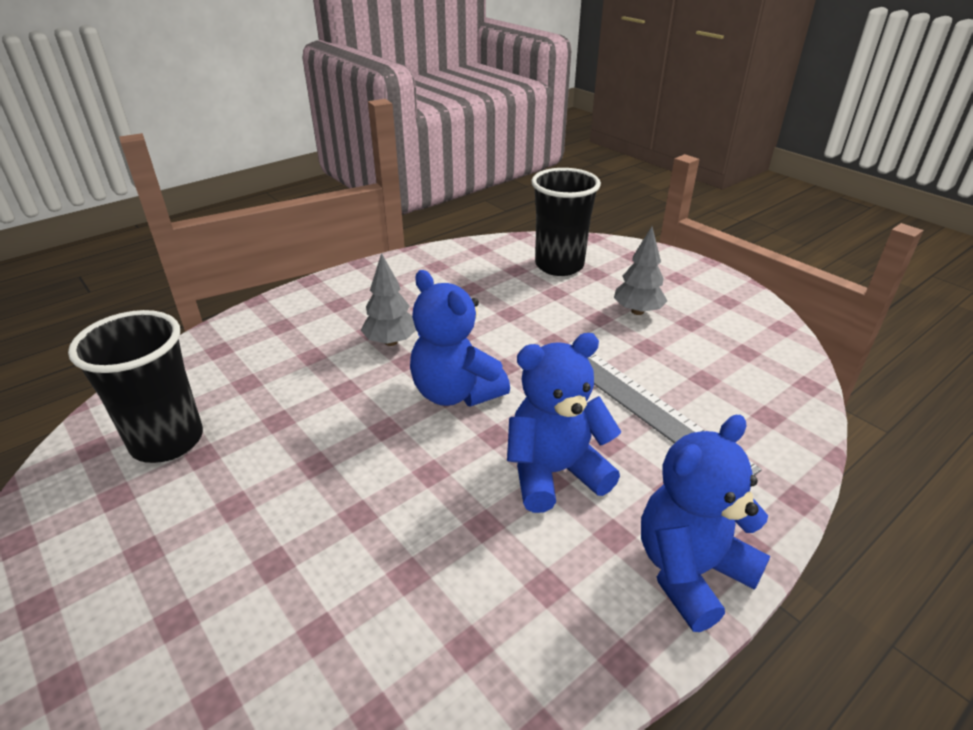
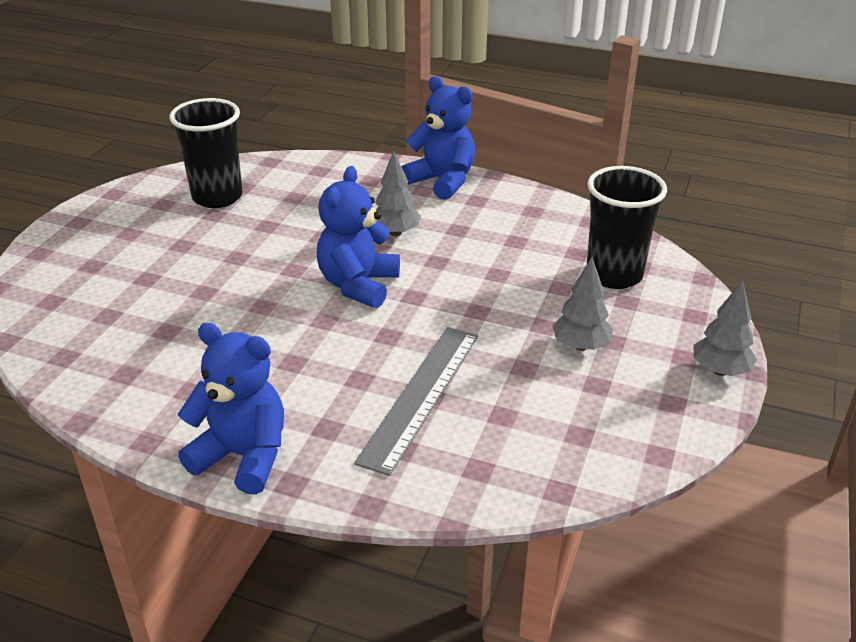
camera: 60 degrees right, 0 degrees up
(554, 473) = (302, 362): blue teddy bear -> blue teddy bear (442, 181)
(701, 271) = (720, 370): none -> grey tree

